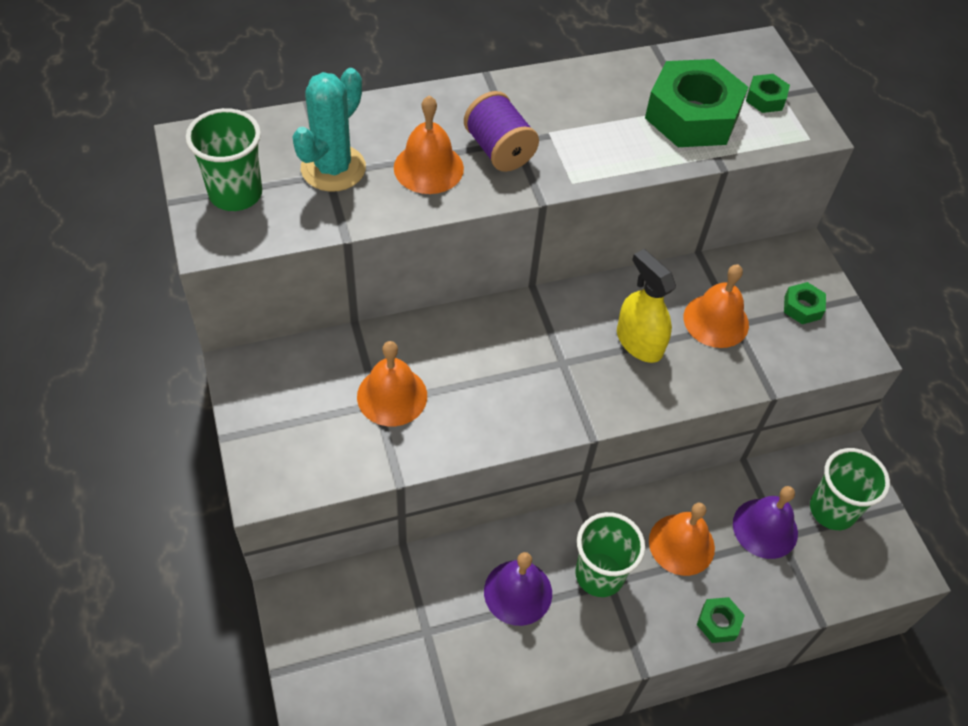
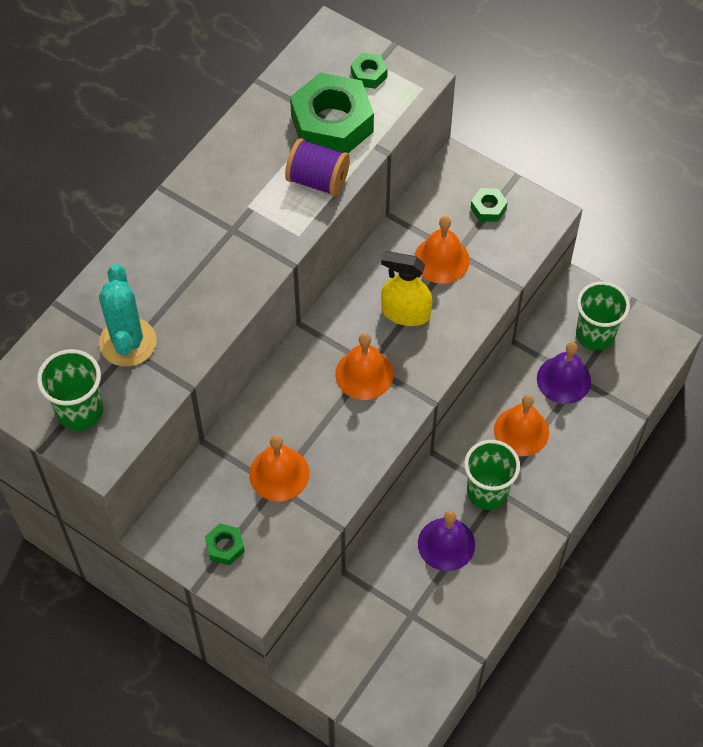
camera: 35 degrees left, 5 degrees up
(428, 168) = (192, 294): orange bell -> orange bell (364, 374)
(499, 150) = (227, 245): purple spool -> purple spool (317, 180)
(718, 622) = (584, 465): green nut -> green nut (225, 547)

